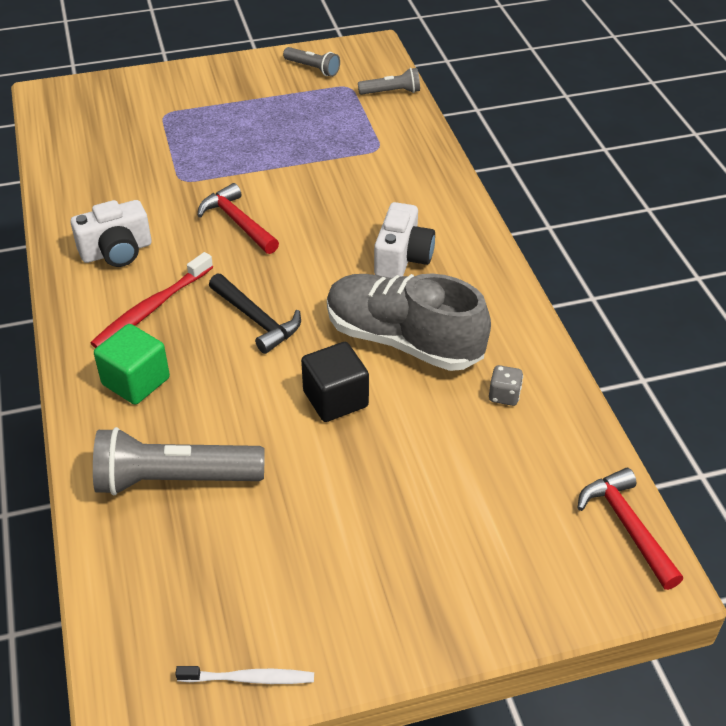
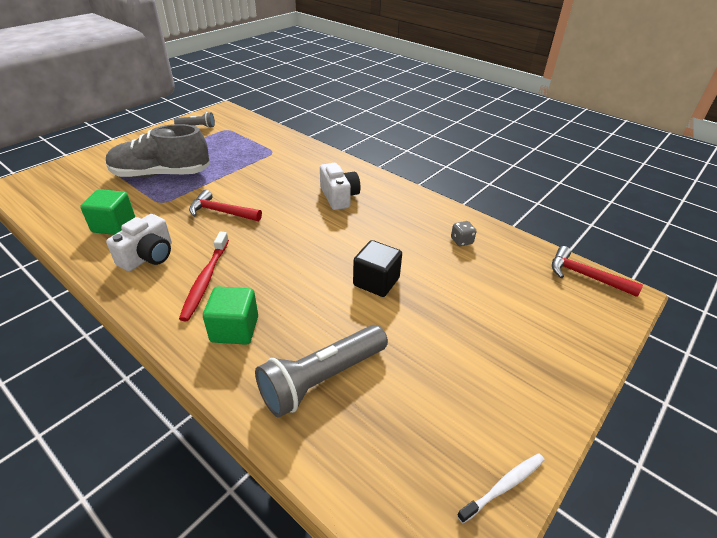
camera: 35 degrees left, 5 degrees down
(110, 194) = (114, 225): none -> green cube
(257, 320) = (285, 259): black hammer -> none
(391, 92) = (254, 126): grey flashlight -> none
(403, 341) = (382, 236): grey shoe -> grey shoe (161, 174)

